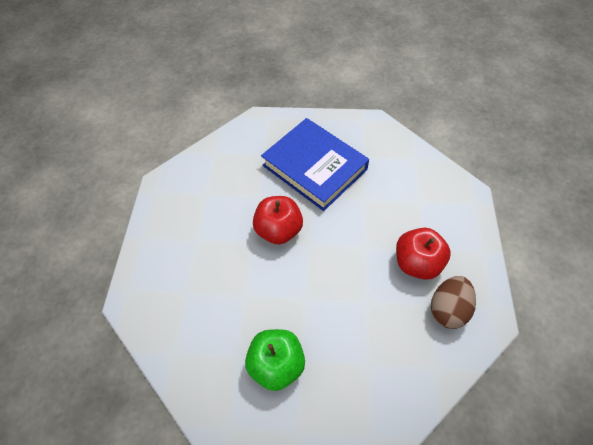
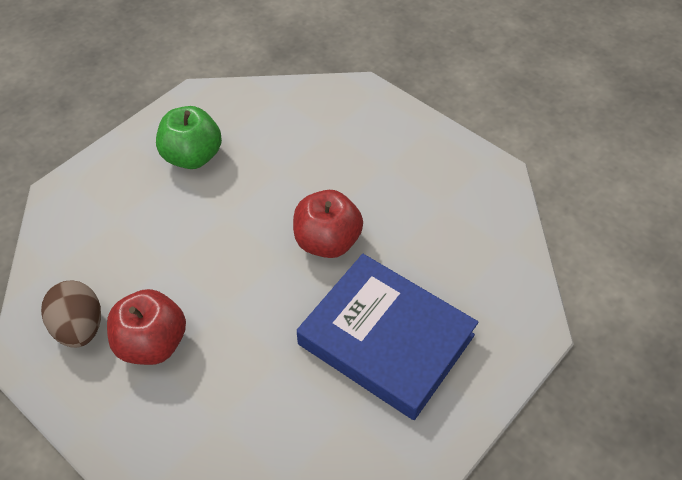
camera: 125 degrees right, 5 degrees down
(314, 167) = (386, 339): blue book -> blue book turned 45 degrees clockwise

